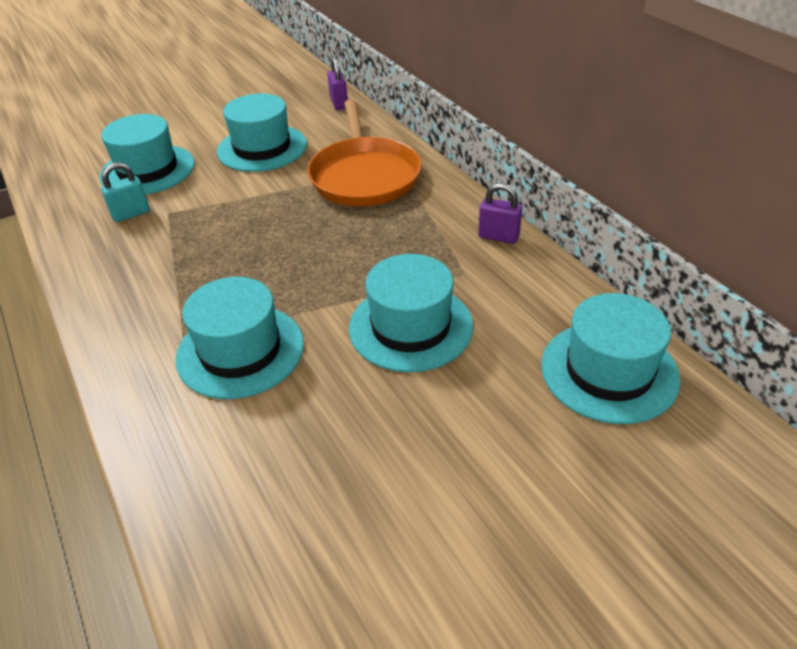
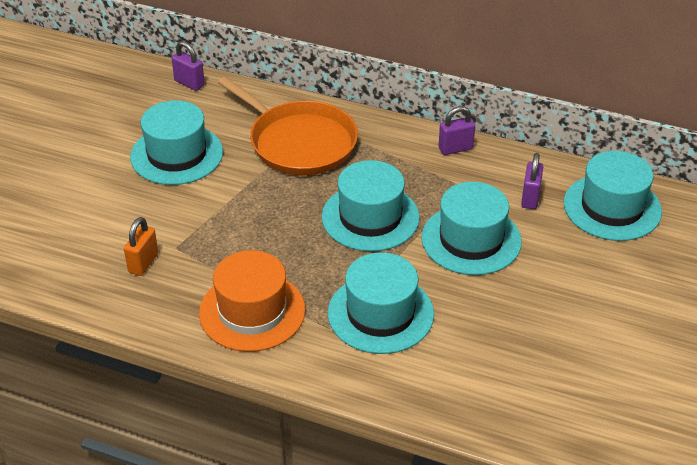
camera: 40 degrees left, 0 degrees up
(131, 214) = (143, 263): turquoise padlock -> orange padlock
(147, 170) = (97, 220): turquoise hat -> turquoise hat (370, 217)
(148, 290) = (252, 311): none -> orange hat
(522, 316) = (530, 198): none -> purple padlock

